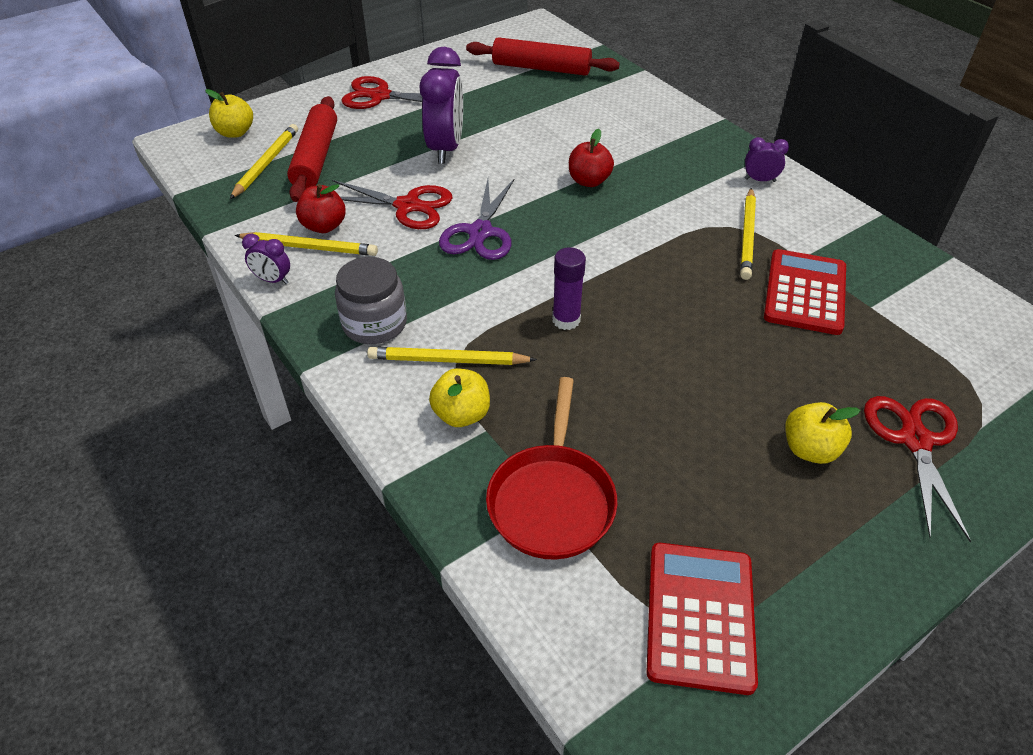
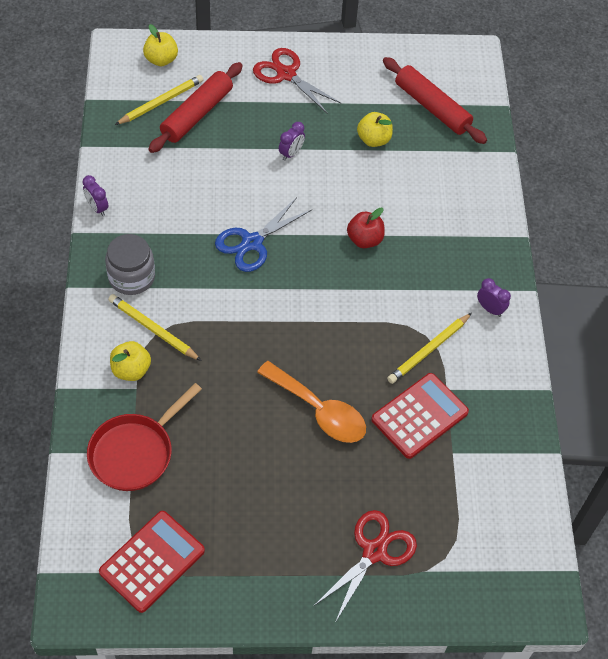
camera: 30 degrees right, 10 degrees up
(310, 247) = (137, 193): yellow pencil -> none
(324, 226) = (158, 180): red apple -> none
(408, 206) = (224, 193): red scissors -> none
(446, 148) = (291, 153): purple clock -> purple clock, size x0.48
(480, 232) = (252, 243): purple scissors -> blue scissors
(566, 320) = (246, 343): purple glue stick -> none
(707, 340) = (319, 410): none -> orange spoon
(810, 449) = (305, 516): yellow apple -> yellow apple (373, 140)

